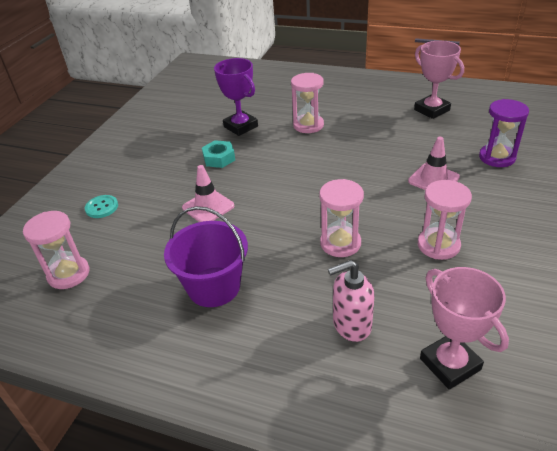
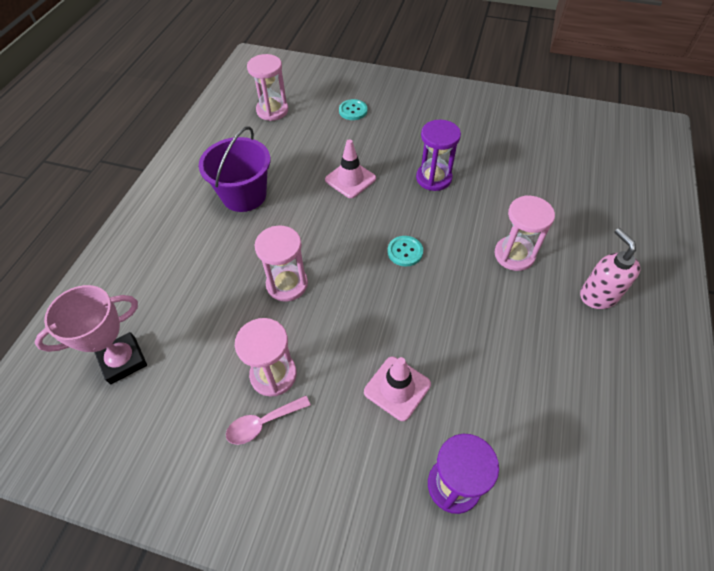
camera: 85 degrees right, 15 degrees up
(219, 158) = (433, 178): turquoise nut -> purple hourglass
(240, 126) = (501, 190): purple trophy -> none
(303, 174) = (405, 252): none -> turquoise button
(351, 325) = (182, 289): pink soap dispenser -> pink soap dispenser (598, 295)
(432, 110) = (585, 413): pink trophy -> none
(485, 248) = (262, 423): none -> pink spoon

